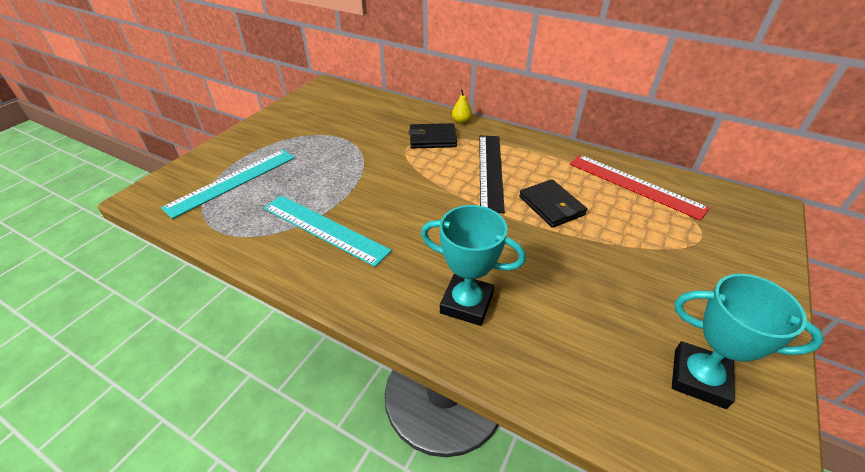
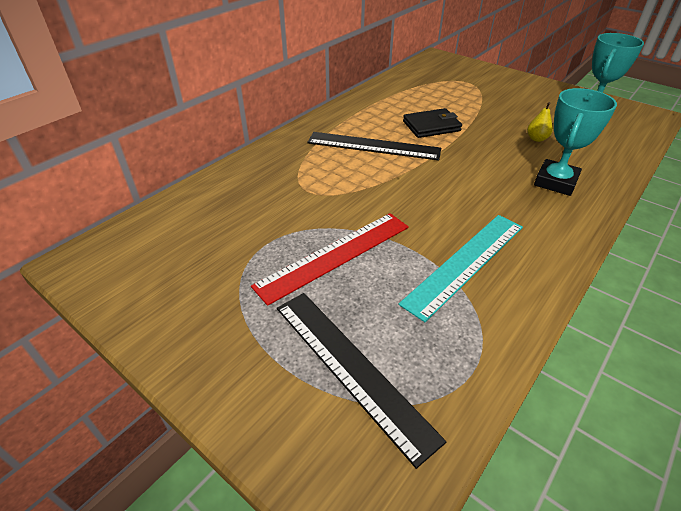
camera: 80 degrees left, 0 degrees up
(232, 181) = (351, 368): turquoise ruler -> black ruler
(432, 139) = (299, 172): black wallet -> none
(461, 121) = (270, 150): yellow pear -> yellow pear (536, 139)
(635, 185) = (407, 89): red ruler -> red ruler (335, 255)

